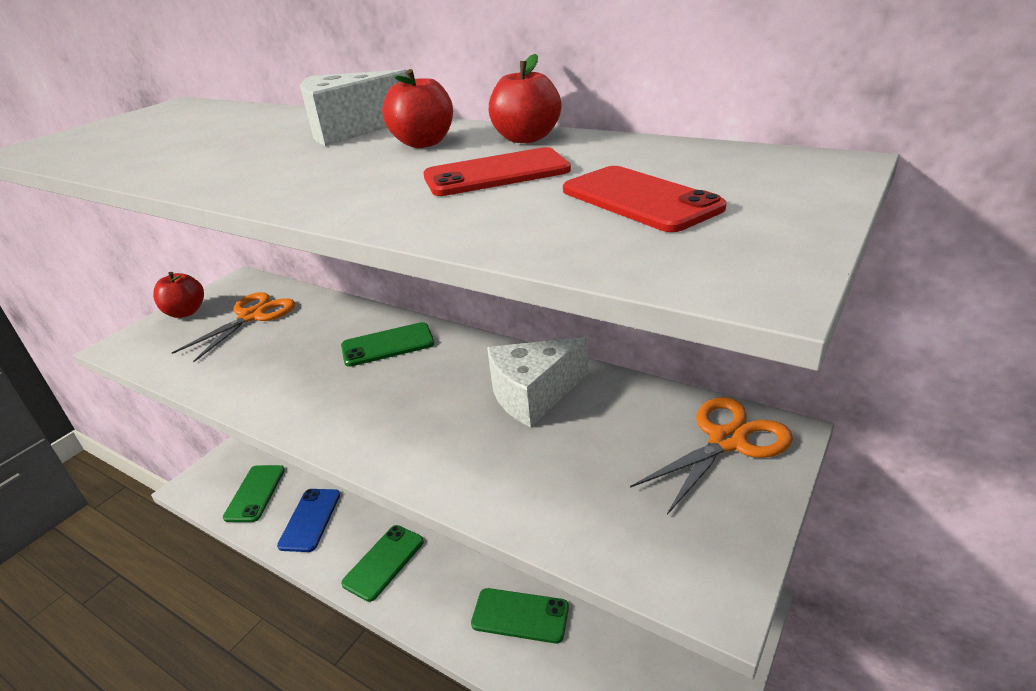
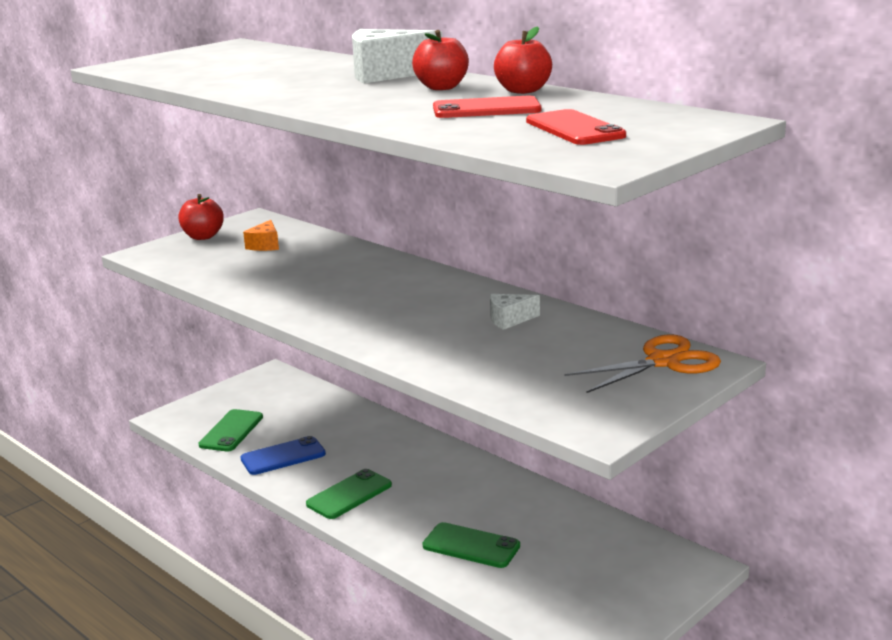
camera: 10 degrees right, 10 degrees down
(252, 316) = (265, 245): orange scissors -> orange cheese
(310, 519) = (283, 456): blue phone -> blue phone turned 45 degrees clockwise
(387, 345) = (388, 276): green phone -> none
(533, 394) = (509, 319): white cheese -> white cheese, size x0.54

